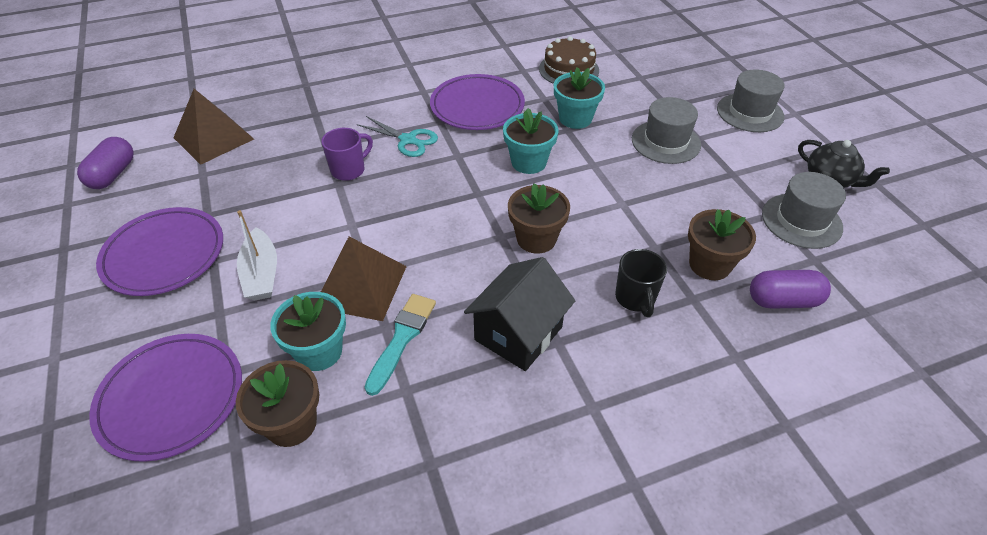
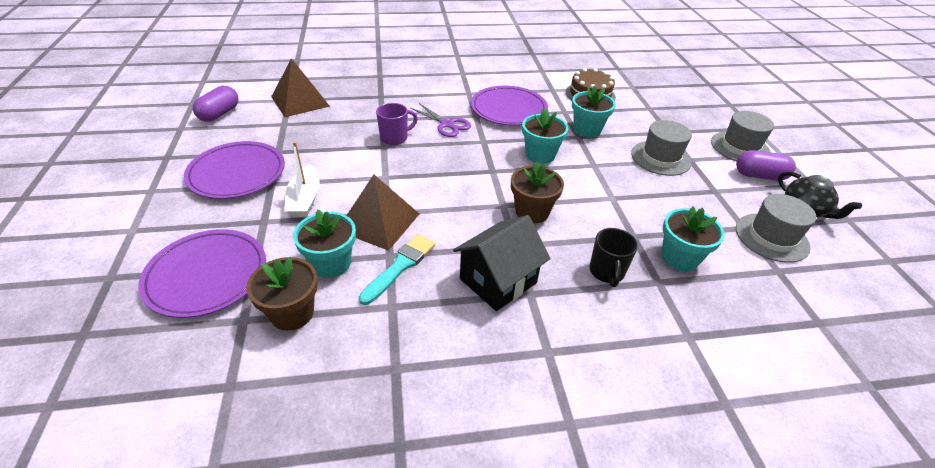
camera: 10 degrees right, 5 degrees down
(408, 140) = (447, 124): turquoise scissors -> purple scissors
(709, 264) = (679, 257): brown flower pot -> turquoise flower pot
(783, 301) = (742, 298): purple capsule -> purple capsule (759, 176)

